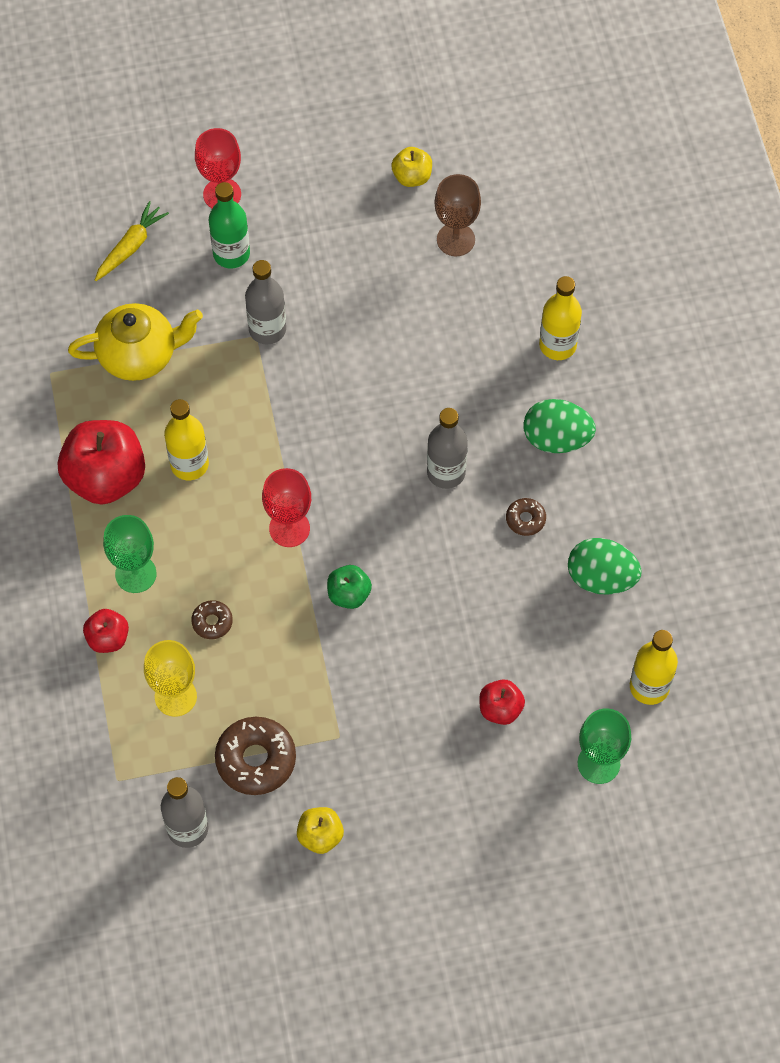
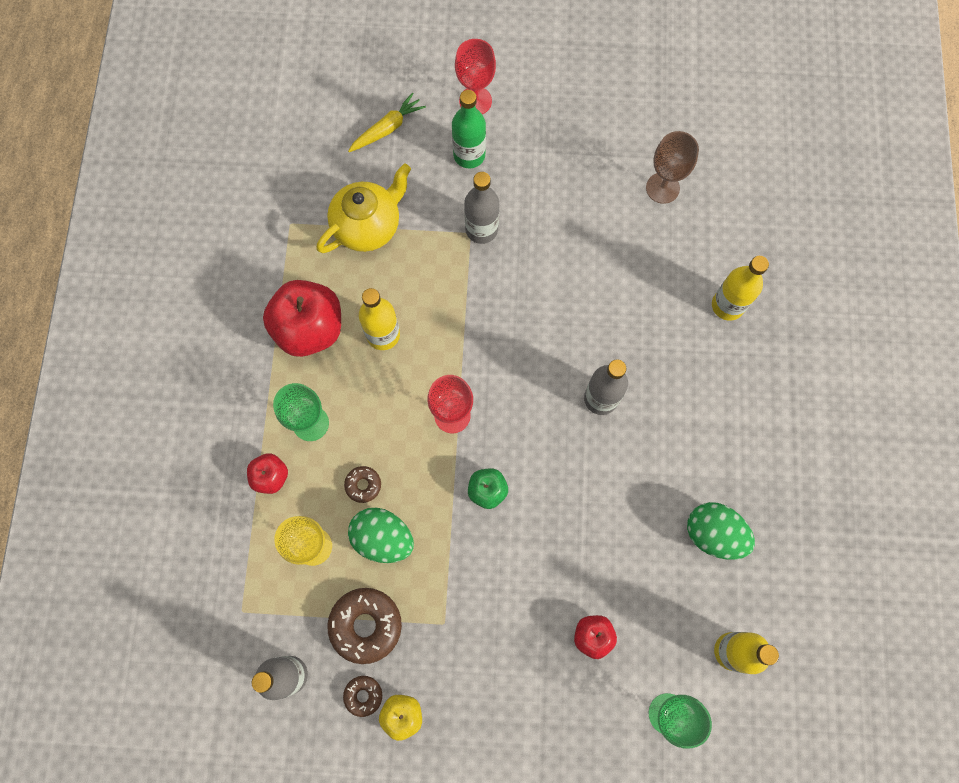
camera: 15 degrees right, 10 degrees up
(139, 355) = (368, 226): yellow teapot -> yellow teapot turned 45 degrees counterclockwise
(412, 177) = (639, 123): yellow apple -> none
(525, 519) = (659, 460): brown donut -> brown donut (363, 695)
(556, 439) = (705, 392): green egg -> green egg (383, 538)

